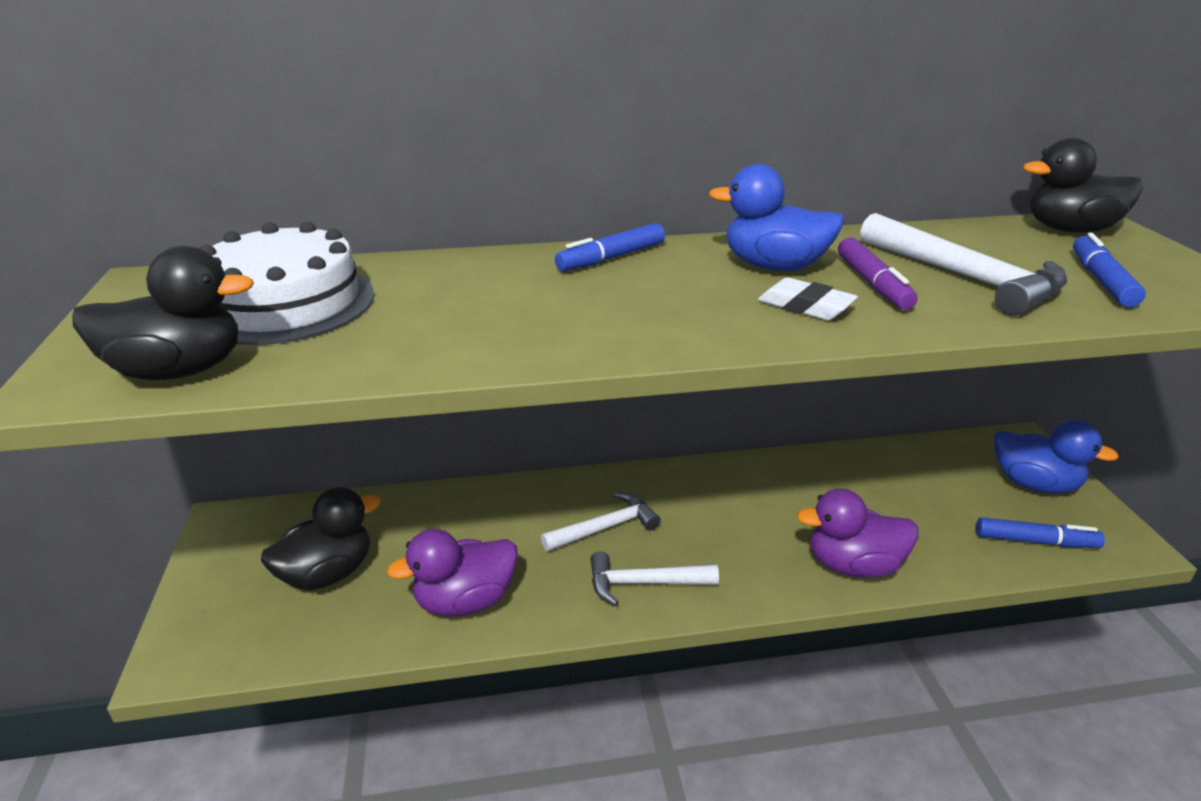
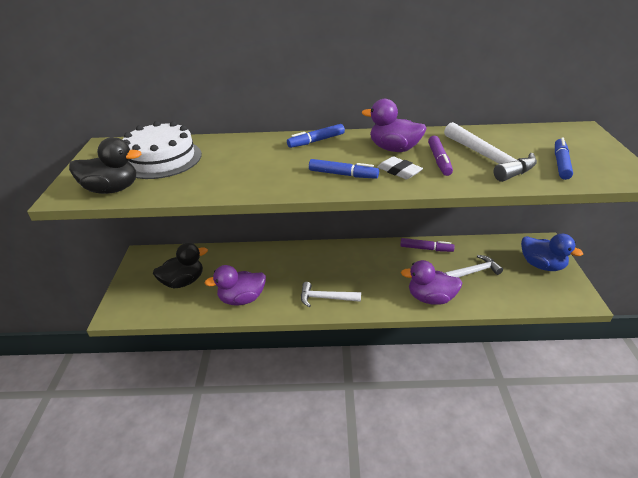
camera: 10 degrees right, 5 degrees up
(605, 527) = (314, 271): white hammer -> white hammer (474, 271)
(774, 267) = (394, 149): blue duck -> purple duck
(813, 468) = (426, 249): none -> purple marker
(1035, 541) = (530, 294): blue marker -> blue marker (343, 174)
(1069, 230) = (563, 133): black duck -> none

